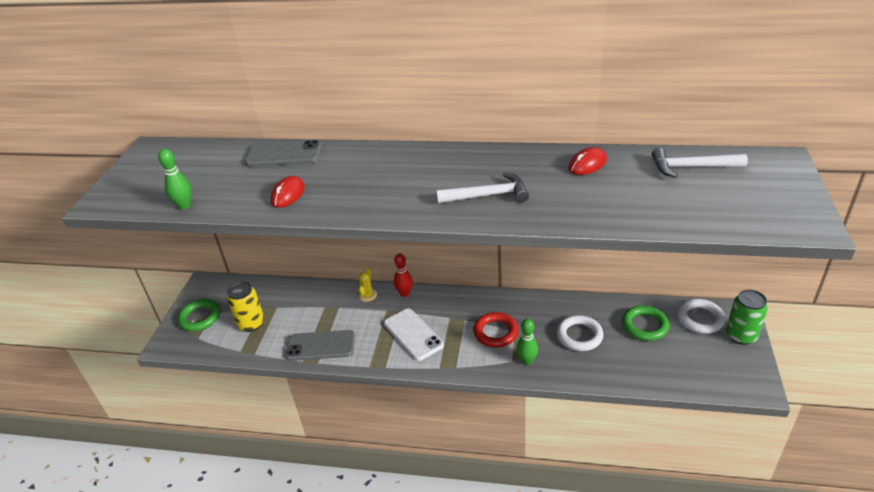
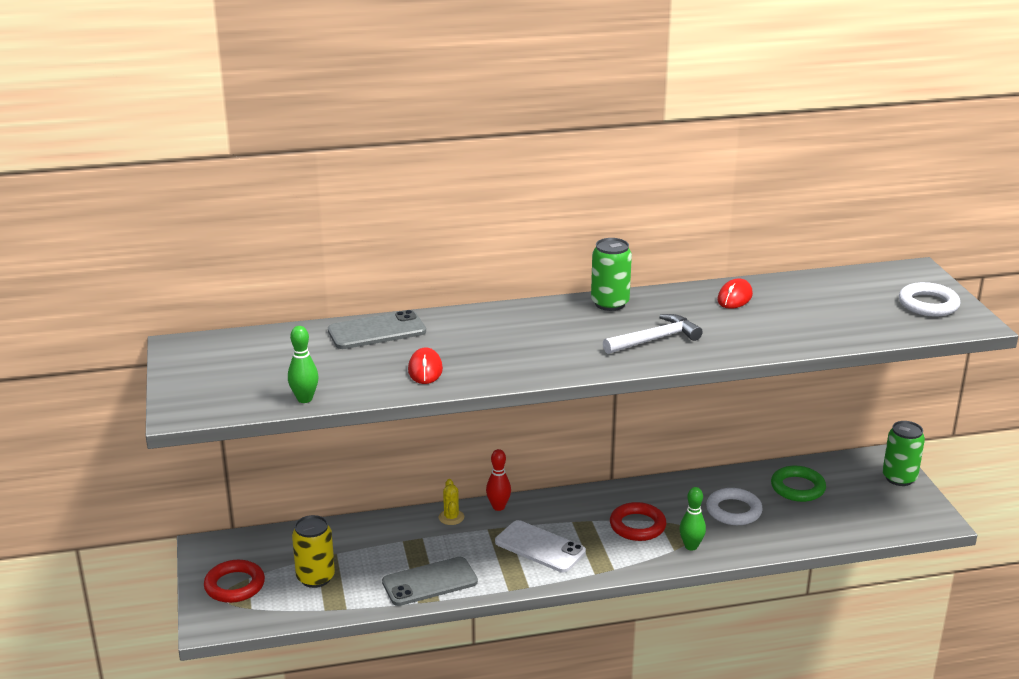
camera: 25 degrees left, 10 degrees down
(200, 318) = (234, 585): green ring -> red ring
(476, 155) = (610, 303): none -> green can
(691, 167) = (838, 288): white hammer -> none
(700, 319) = (850, 470): white ring -> white ring (928, 304)

